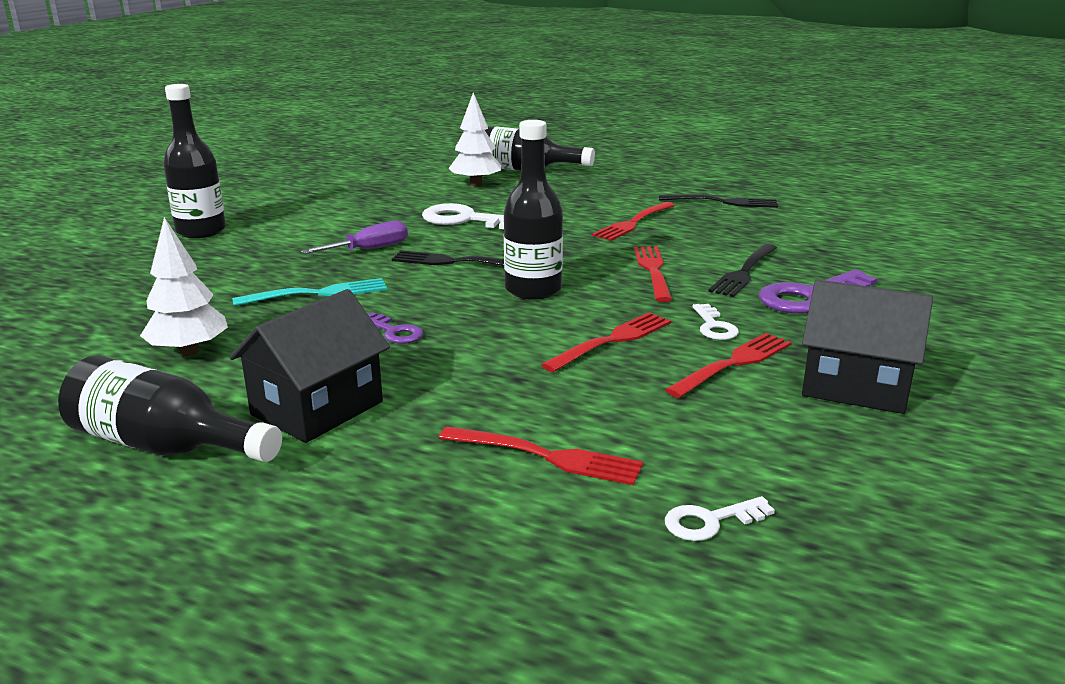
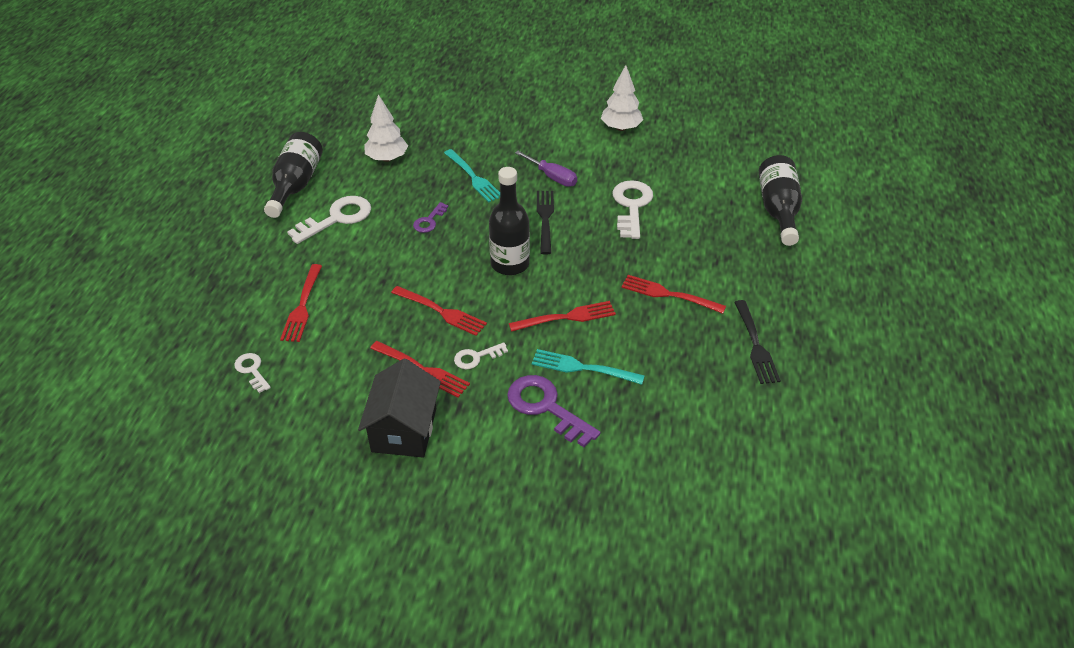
camera: 75 degrees right, 20 degrees up
(201, 231) = (555, 101): black bottle -> none
(317, 408) = (336, 218): black house -> white key
(476, 184) = (721, 192): white tree -> white tree (621, 128)
(744, 272) = (582, 368): black fork -> turquoise fork

